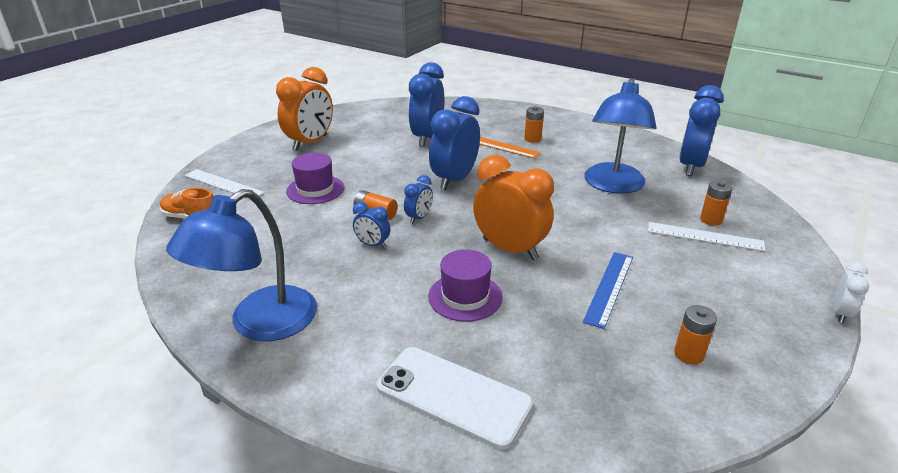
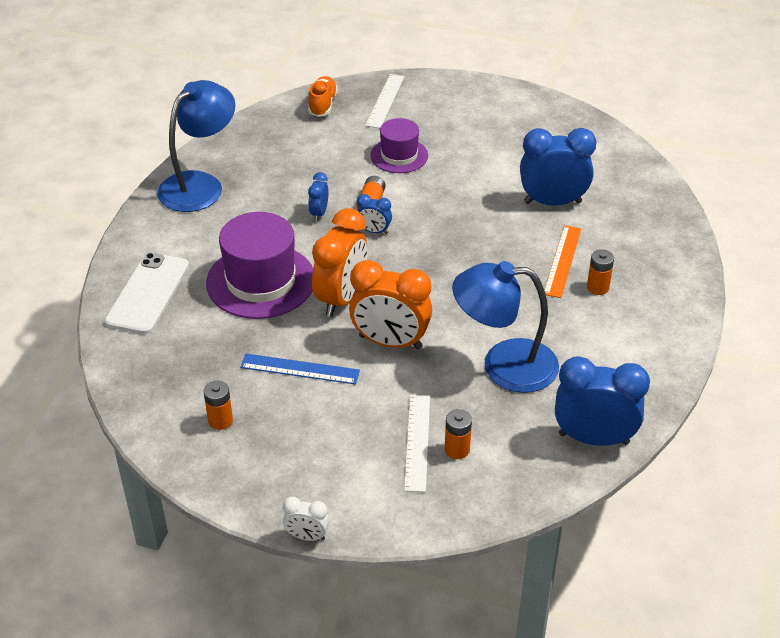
camera: 75 degrees right, 10 degrees up
(260, 324) = (200, 185): blue lamp -> blue lamp turned 105 degrees clockwise
(310, 143) = (494, 124): orange clock -> orange clock (390, 342)
(454, 180) = (460, 241): blue clock -> none
(465, 297) = (261, 281): purple hat -> purple hat, size x1.69

